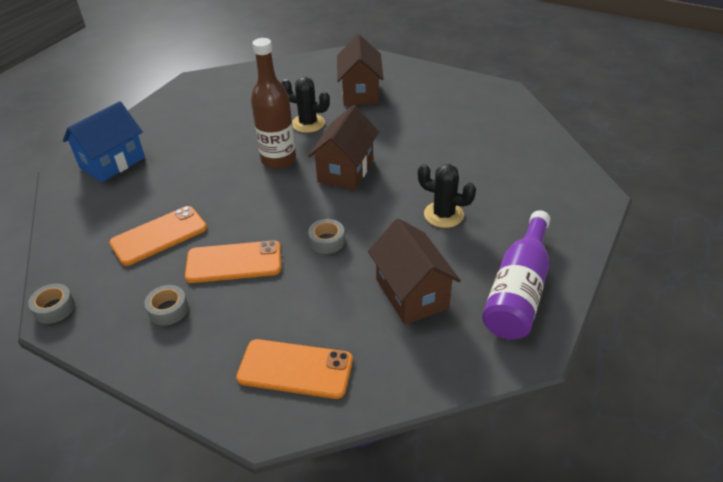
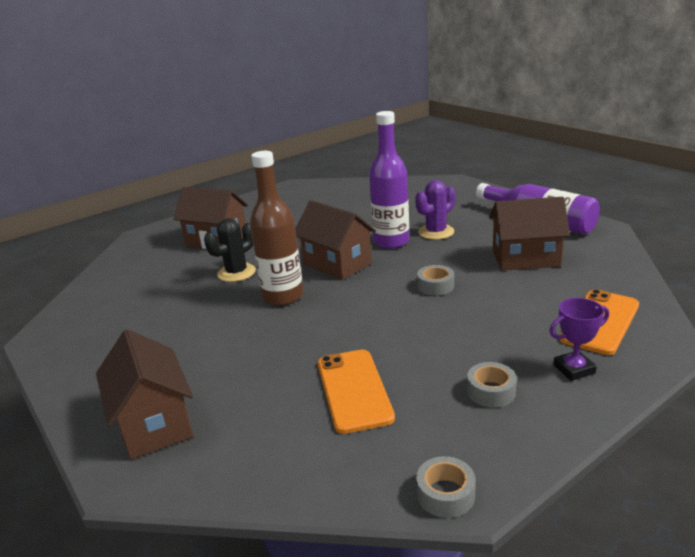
camera: 65 degrees left, 15 degrees down
(112, 162) = (154, 423): blue house -> brown house
(209, 357) = (574, 369): none -> purple trophy
(234, 262) = (435, 340): orange phone -> none
(406, 190) = (391, 242): none -> purple bottle
(443, 215) = (436, 232): black cactus -> purple cactus

